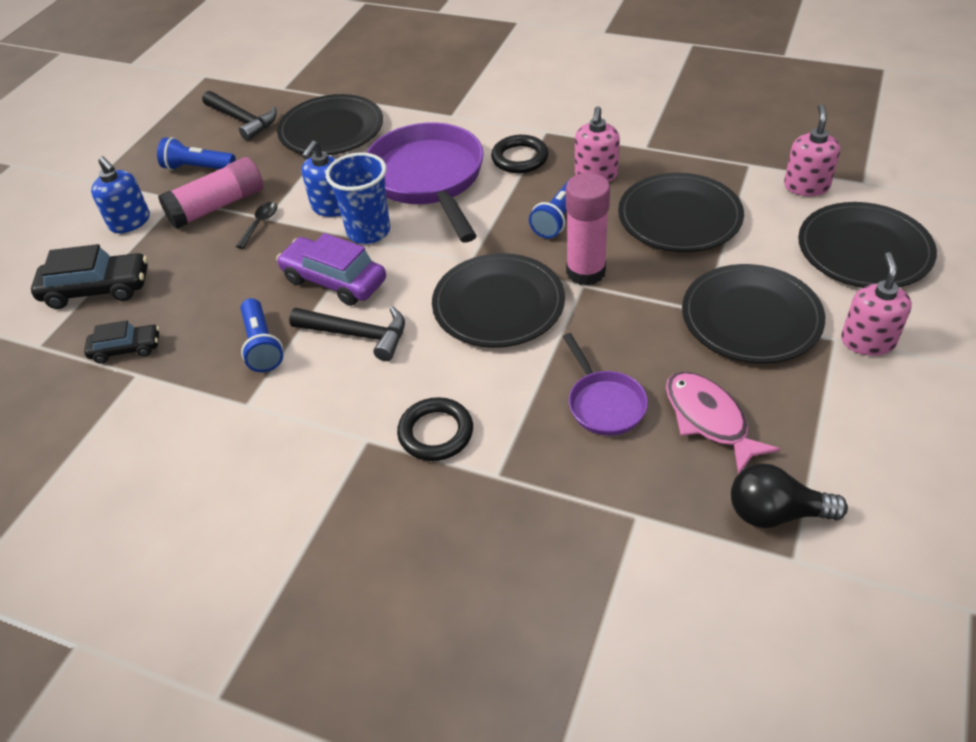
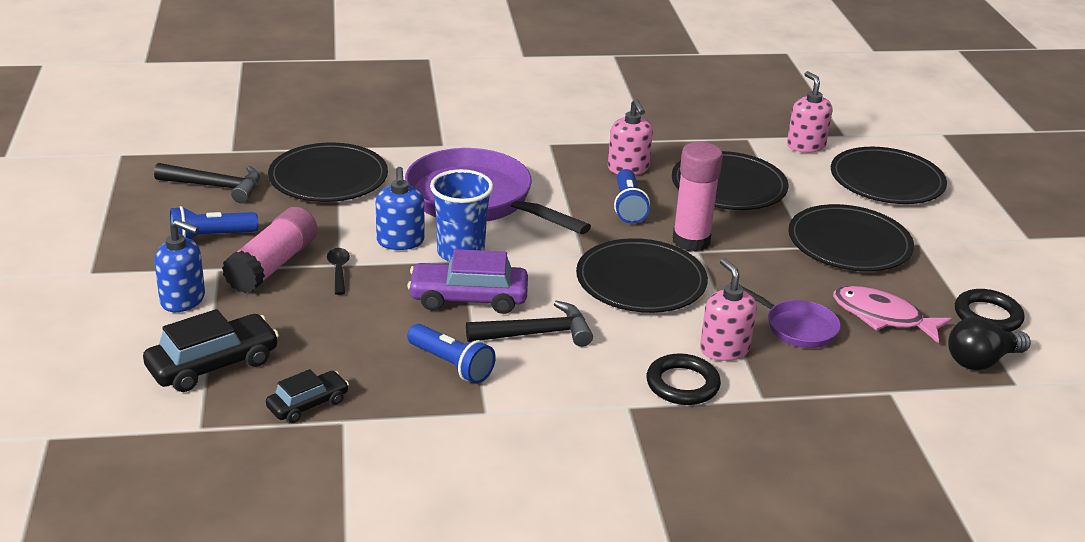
camera: 35 degrees left, 15 degrees down
(520, 158) = (546, 168): black ring -> black ring (987, 316)
(867, 341) = (943, 239): pink soap dispenser -> pink soap dispenser (724, 349)

